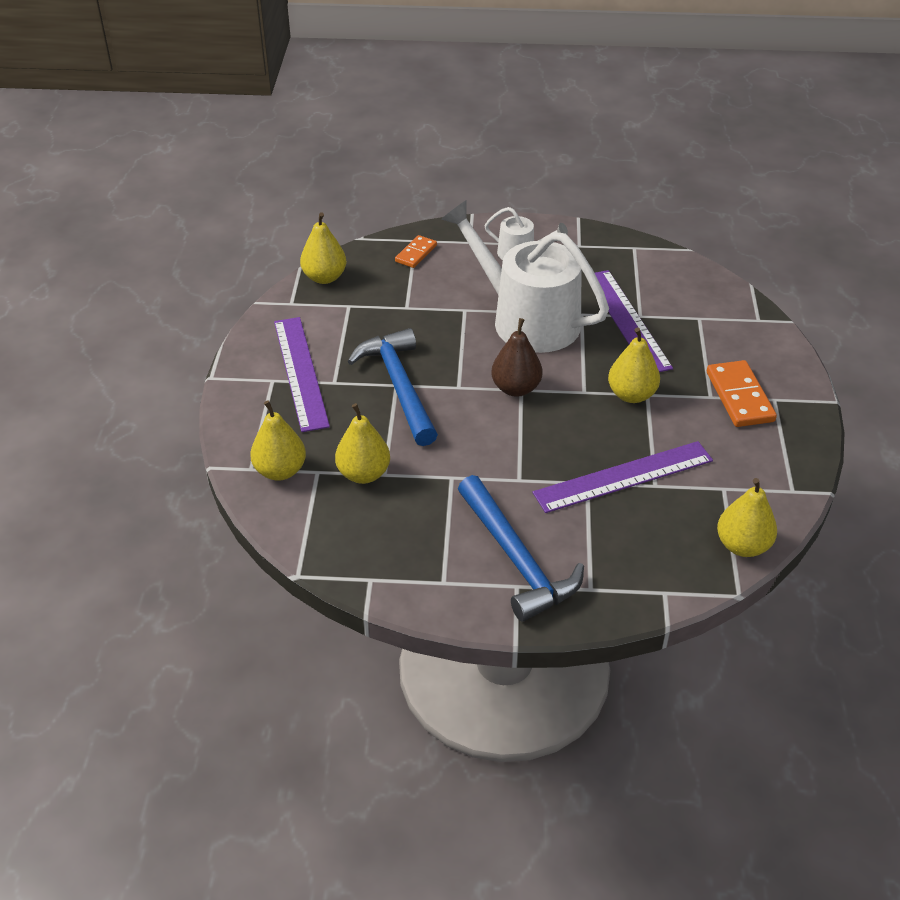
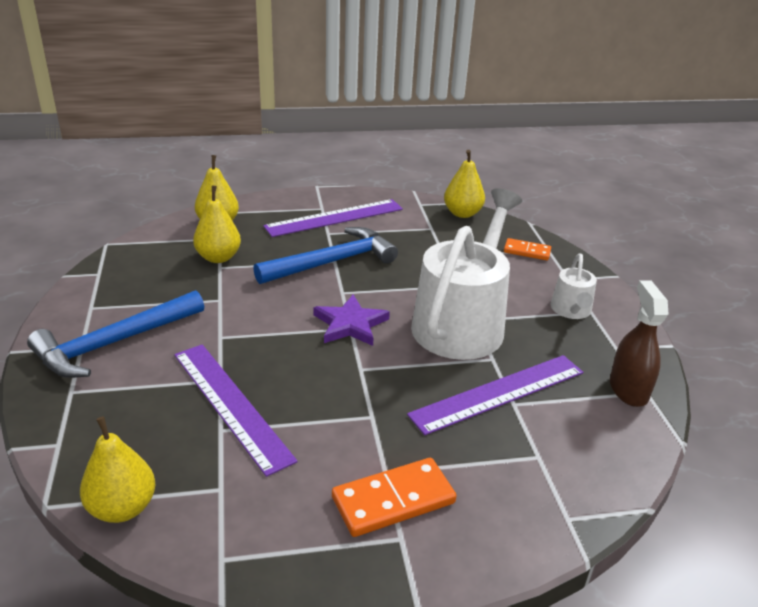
camera: 75 degrees right, 10 degrees down
(516, 388) = (350, 324): brown pear -> purple star
(630, 255) = (628, 389): none -> brown spray bottle
(631, 395) = (366, 403): yellow pear -> none

